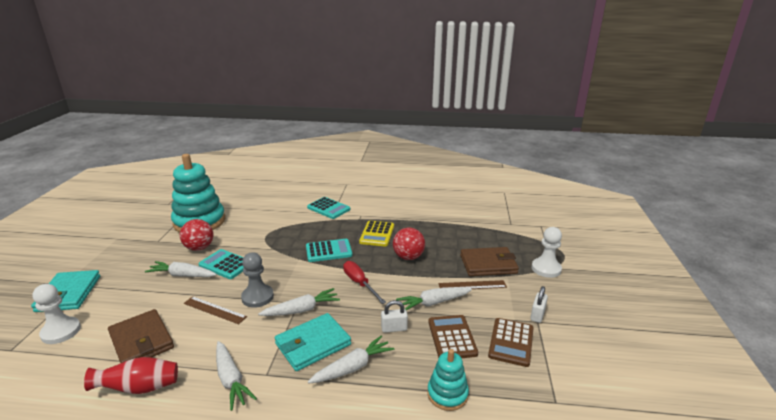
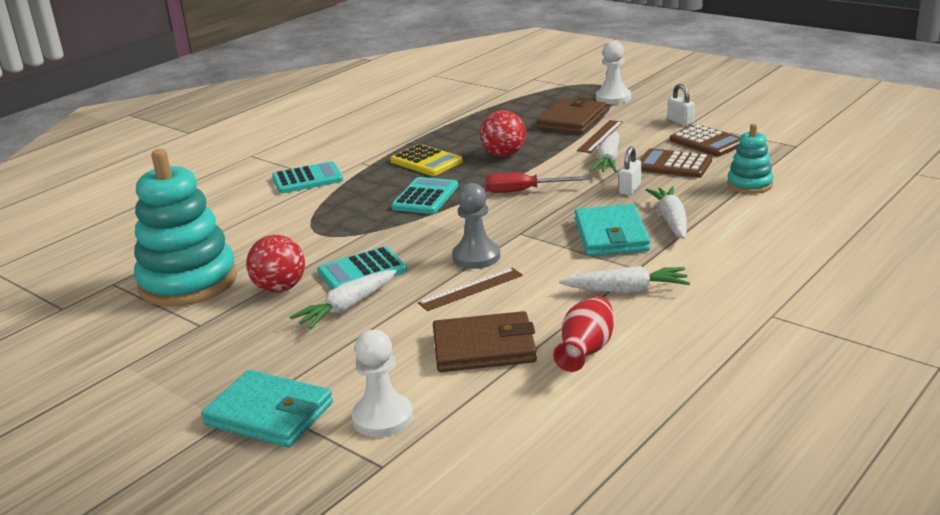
camera: 55 degrees left, 0 degrees up
(301, 310) = (538, 232): white carrot -> none

